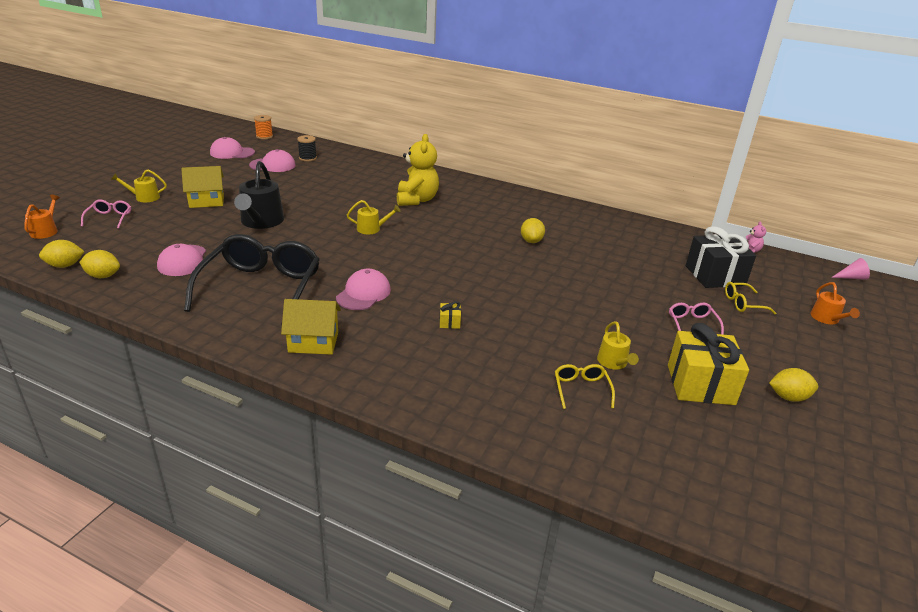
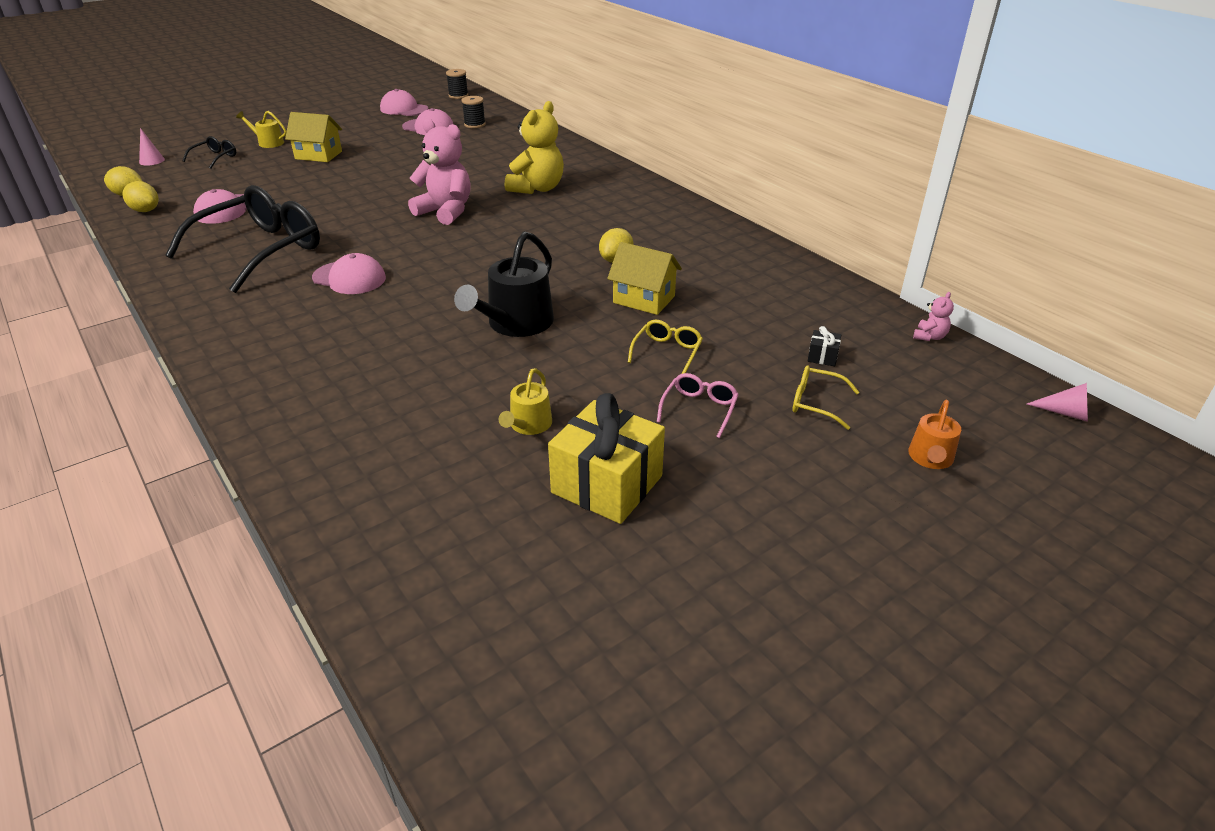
camera: 30 degrees right, 5 degrees up
(45, 231) = (152, 161): orange watering can -> pink cone
(109, 218) = (215, 158): pink glasses -> black glasses
(261, 222) = (343, 184): black watering can -> black watering can (516, 324)
(264, 136) = (458, 96): orange spool -> black spool
(313, 342) = (240, 315): yellow house -> yellow house (644, 299)
(363, 293) = (349, 278): pink cap -> pink cap turned 60 degrees clockwise
(371, 229) = (445, 211): yellow watering can -> pink teddy bear
(449, 322) = (399, 329): yellow gift -> none
(581, 390) = (447, 443): yellow glasses -> yellow glasses (667, 352)
(714, 275) = (822, 357): black gift -> black gift, size x0.40
(788, 397) = (713, 540): yellow lemon -> none

